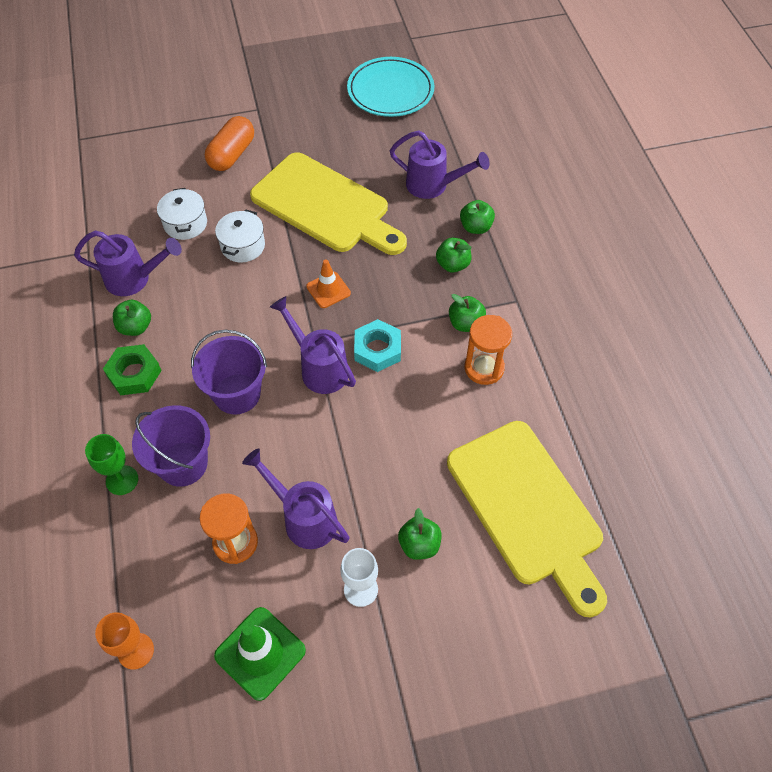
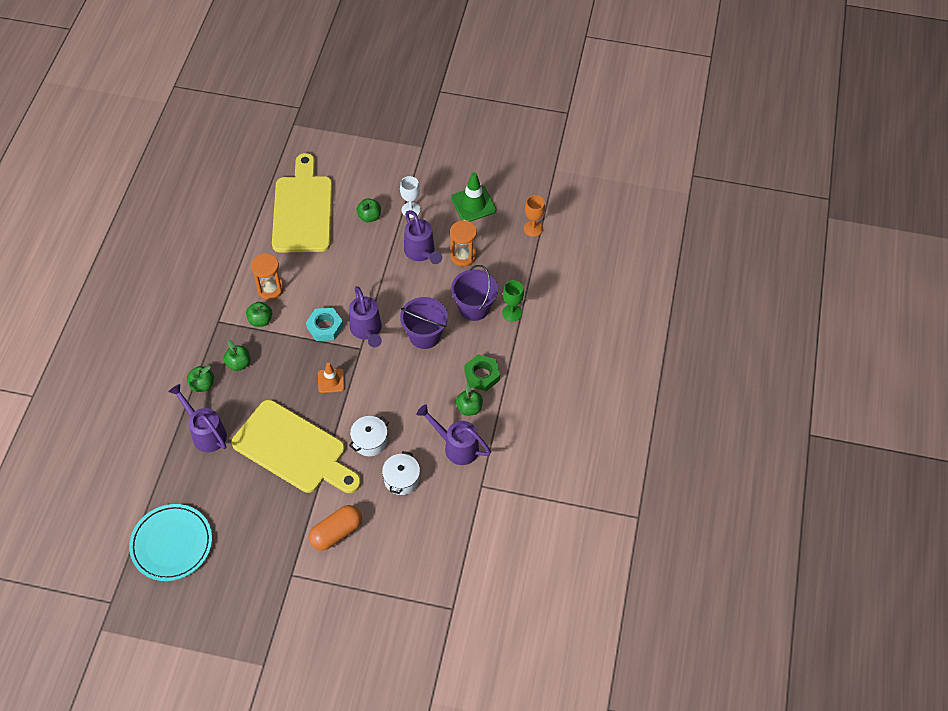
camera: 155 degrees left, 0 degrees up
(325, 206) = (294, 449): yellow cutting board -> yellow cutting board turned 150 degrees clockwise

